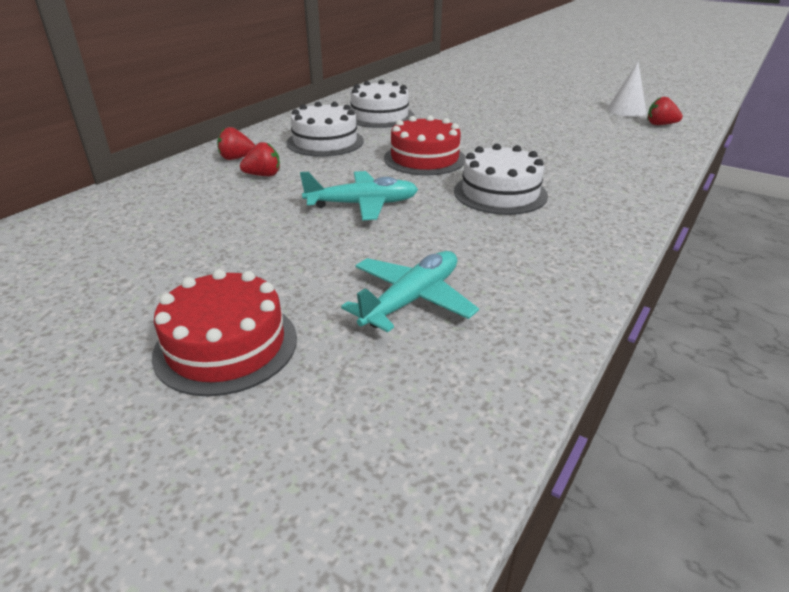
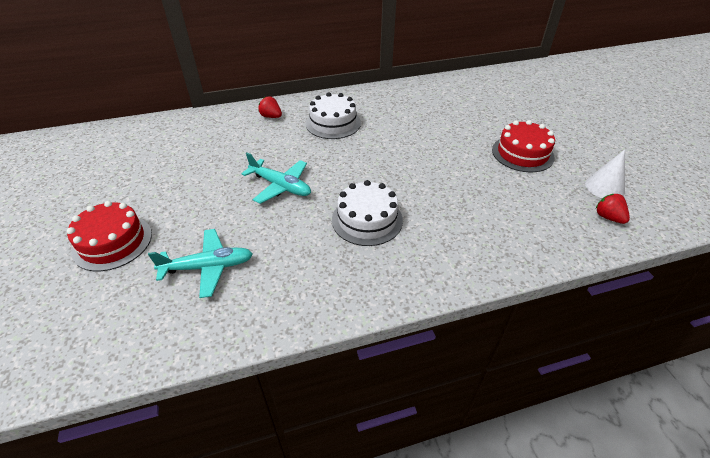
camera: 40 degrees right, 10 degrees up
(263, 175) = (266, 137): red strawberry -> none
(379, 116) = (398, 112): white cake -> none
(424, 158) = (368, 165): red cake -> red cake (522, 153)

